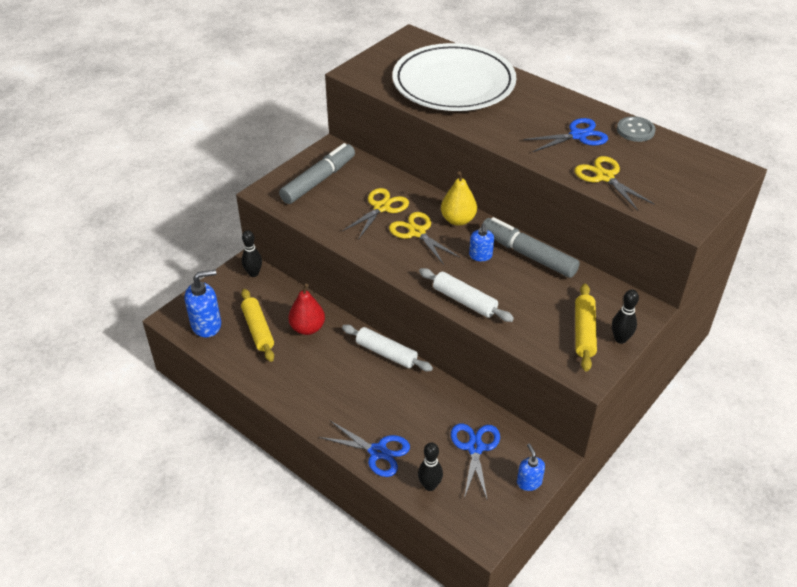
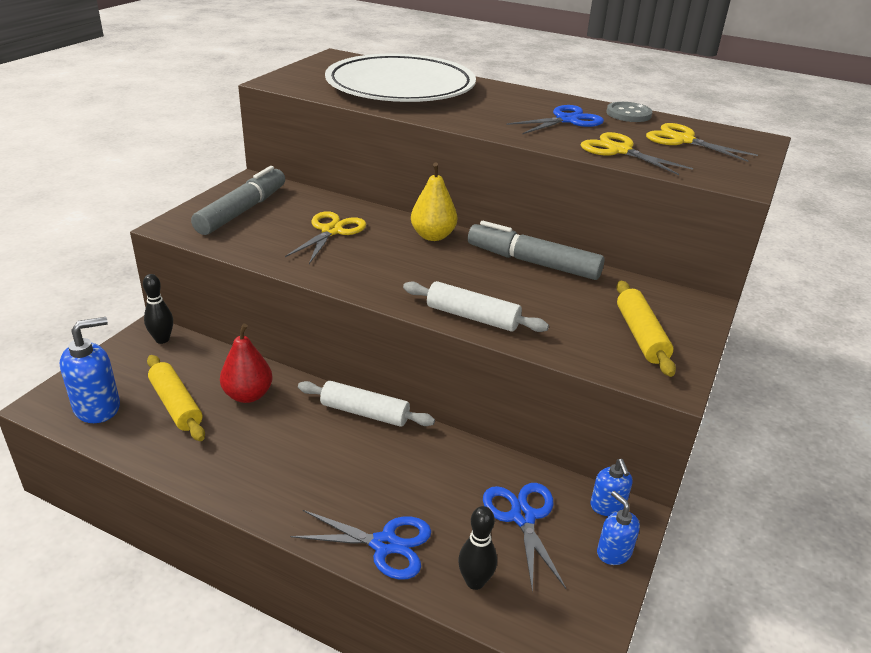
camera: 15 degrees left, 10 degrees down
(417, 232) = (385, 251): yellow scissors -> yellow scissors (683, 140)
(480, 256) = (474, 268): blue soap dispenser -> blue soap dispenser (607, 506)
(620, 339) = (689, 338): black bowling pin -> none

